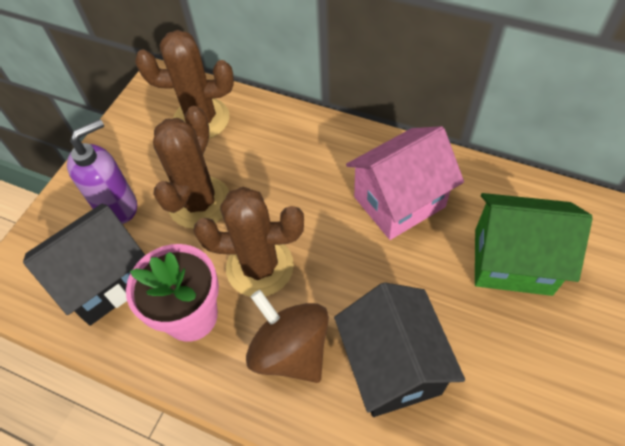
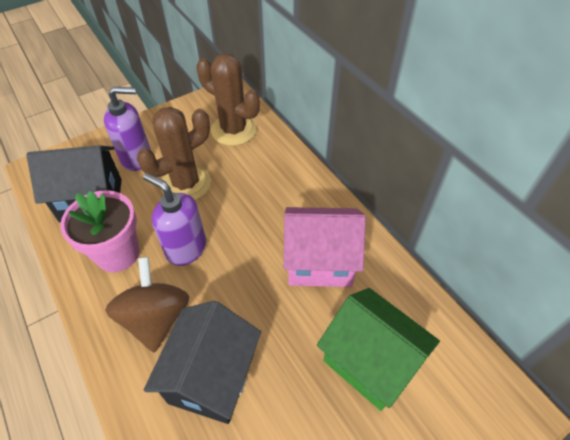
camera: 30 degrees right, 5 degrees down
(260, 267) = (186, 249): brown cactus -> purple soap dispenser

